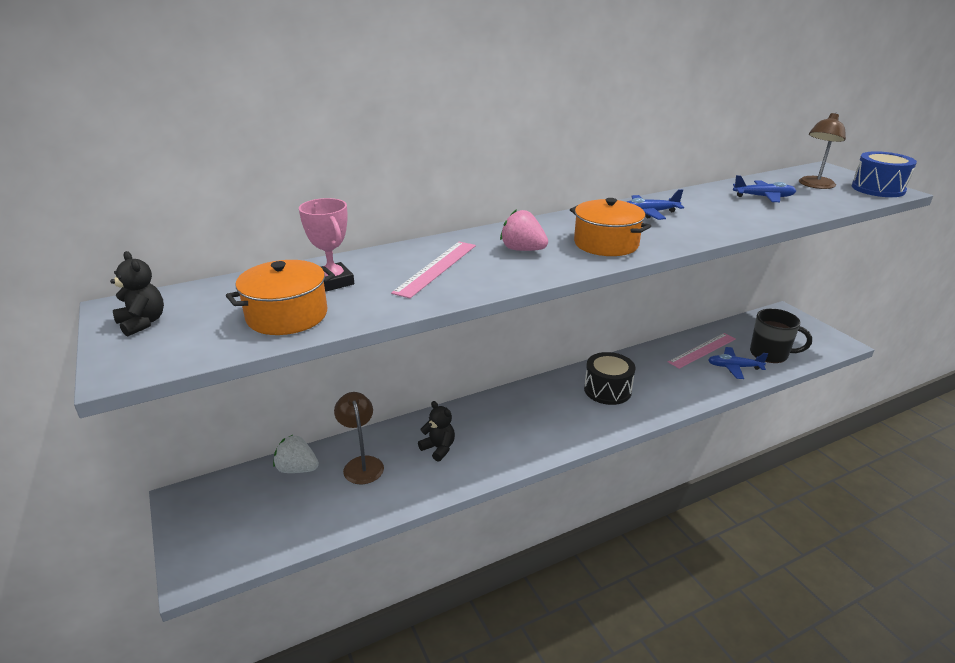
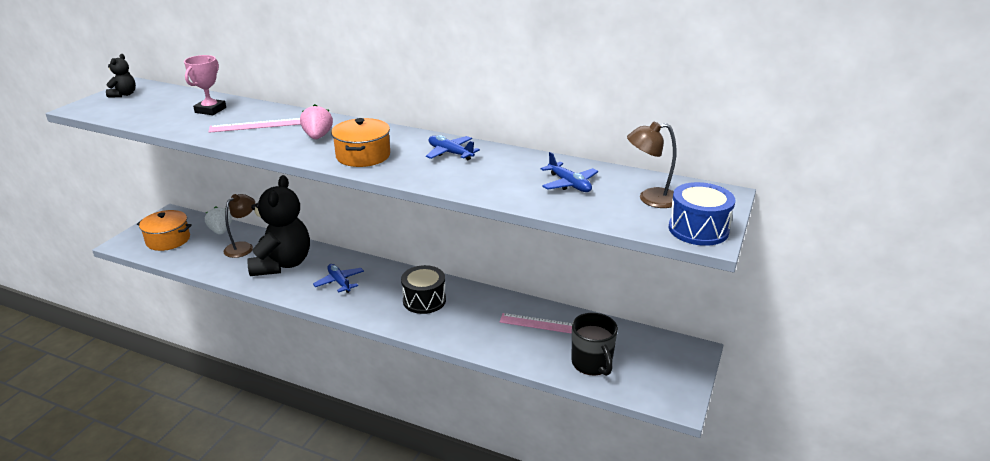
camera: 50 degrees right, 0 degrees up
(287, 316) = (159, 115): orange pot -> orange pot (168, 240)
(438, 448) = (282, 264): black teddy bear -> black teddy bear, size x2.34
(734, 367) = (539, 350): blue plane -> blue plane (339, 282)

